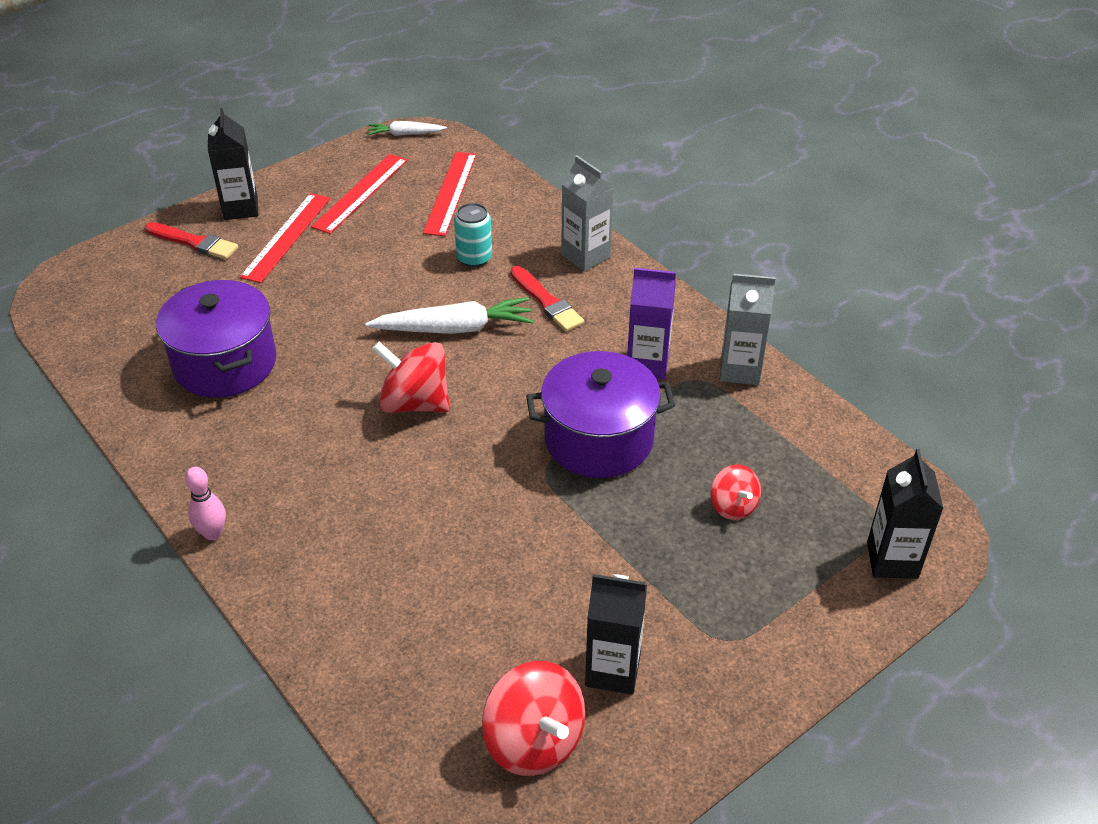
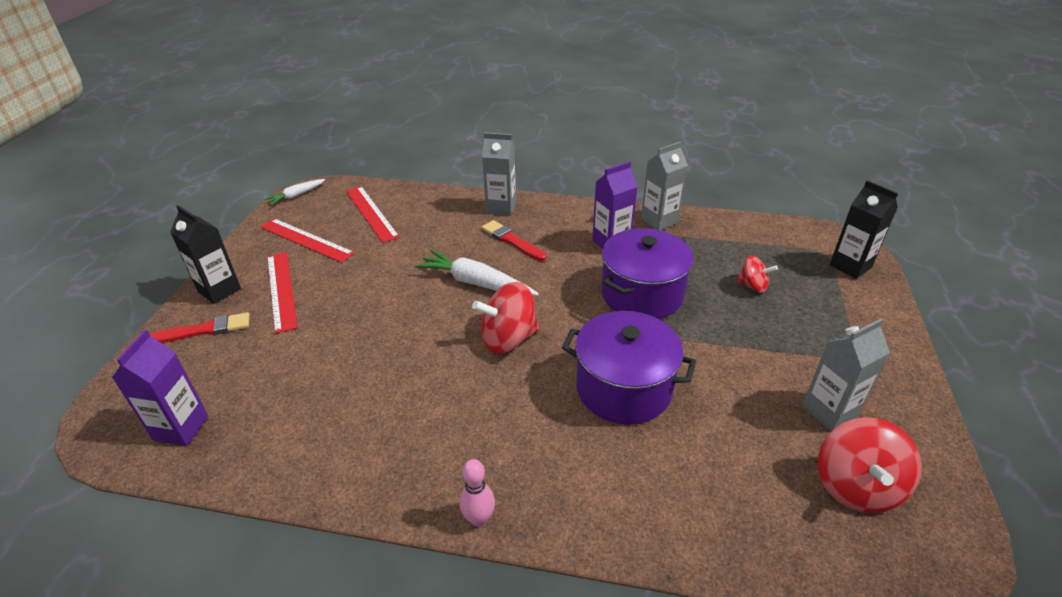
camera: 40 degrees left, 5 degrees down
(101, 321) = (181, 428): none -> purple carton
(225, 363) = (335, 395): purple pot -> purple pot (623, 388)
(360, 193) = (306, 240): red ruler -> red ruler turned 45 degrees counterclockwise
(455, 328) = (475, 283): white carrot -> white carrot turned 105 degrees counterclockwise
(474, 258) = (435, 240): turquoise can -> none
(534, 741) = (856, 486): red spinning top -> red spinning top turned 90 degrees clockwise
(547, 302) = (512, 240): red brush -> red brush turned 150 degrees counterclockwise
(613, 670) = (829, 411): black carton -> grey carton

